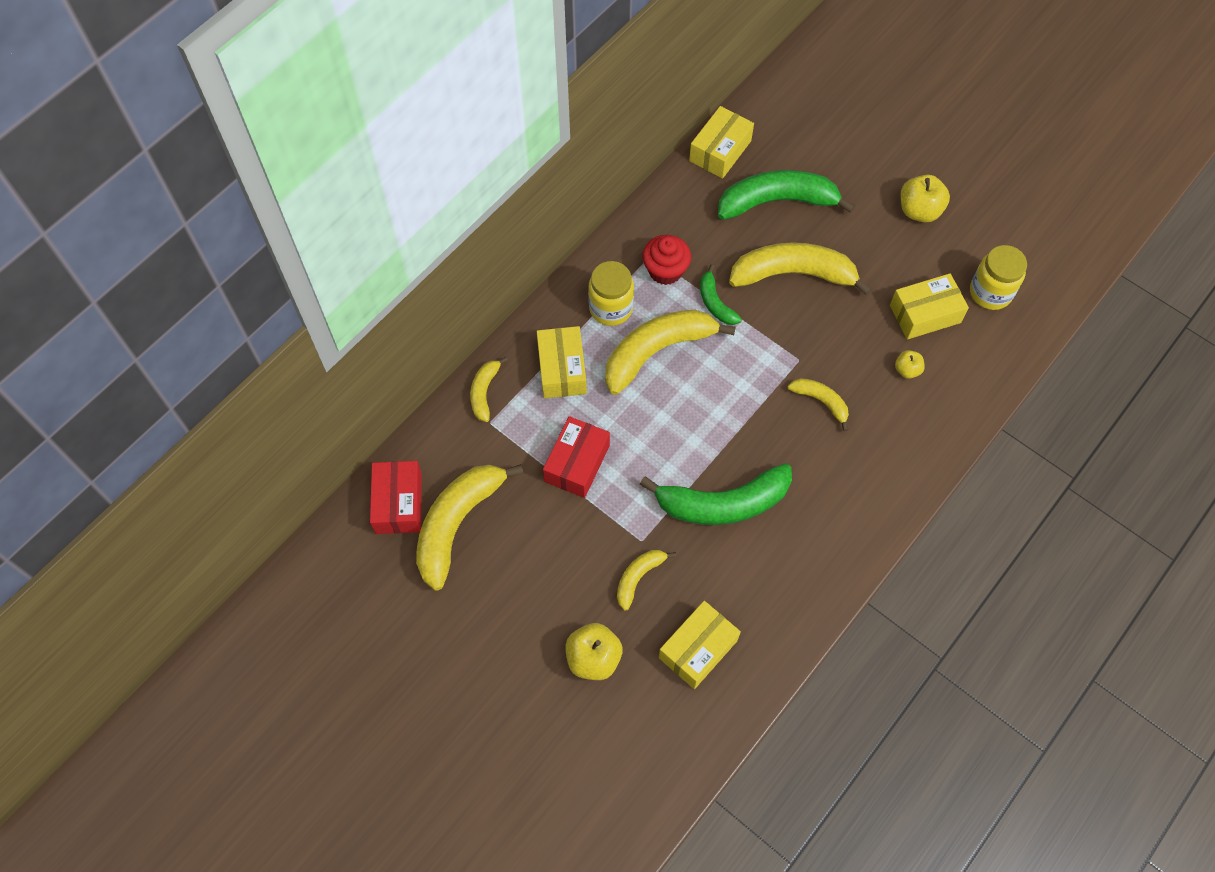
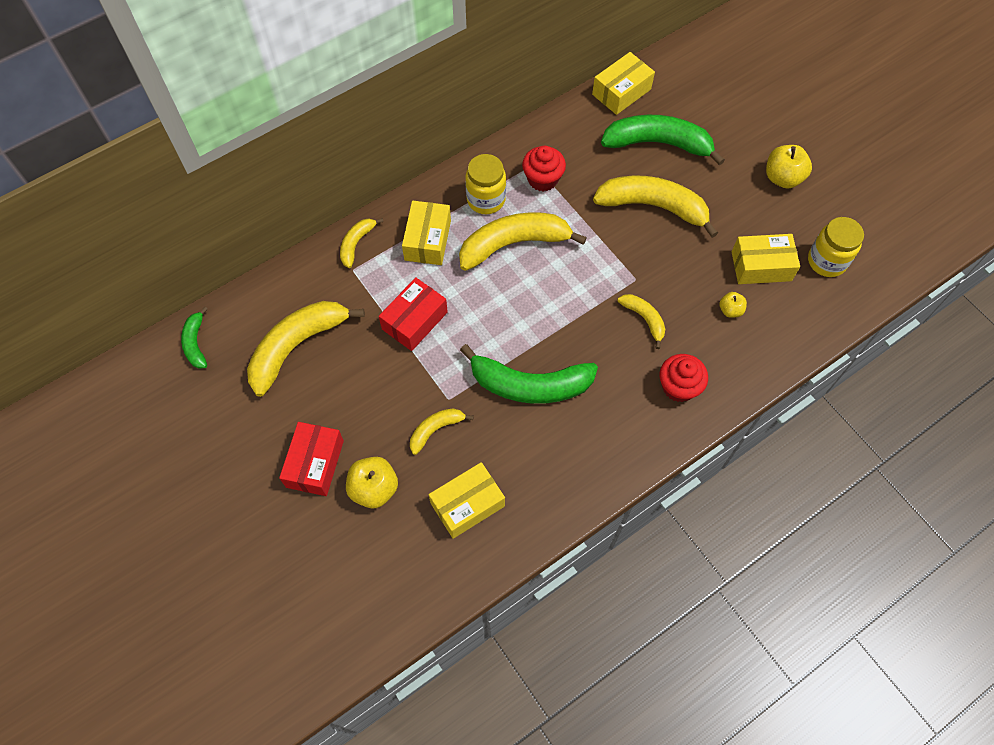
camera: 15 degrees right, 0 degrees up
(398, 503) = (254, 317): red box -> red box (315, 464)
(715, 303) = (577, 215): green banana -> green banana (196, 343)
(878, 466) = (678, 387): none -> red cupcake

